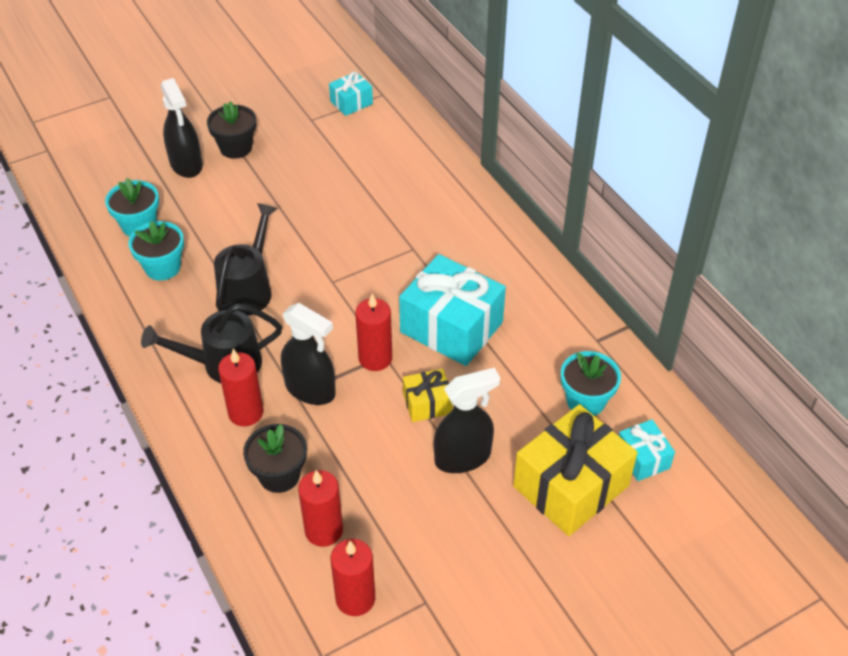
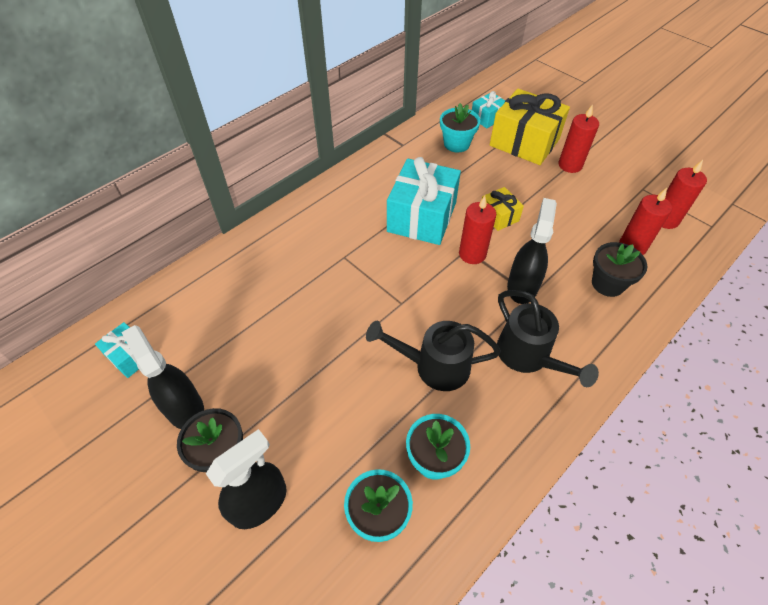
camera: 105 degrees left, 5 degrees up
(246, 412) = (567, 323): red candle -> red candle (570, 165)
(463, 457) = (532, 191): black spray bottle -> black spray bottle (184, 408)

